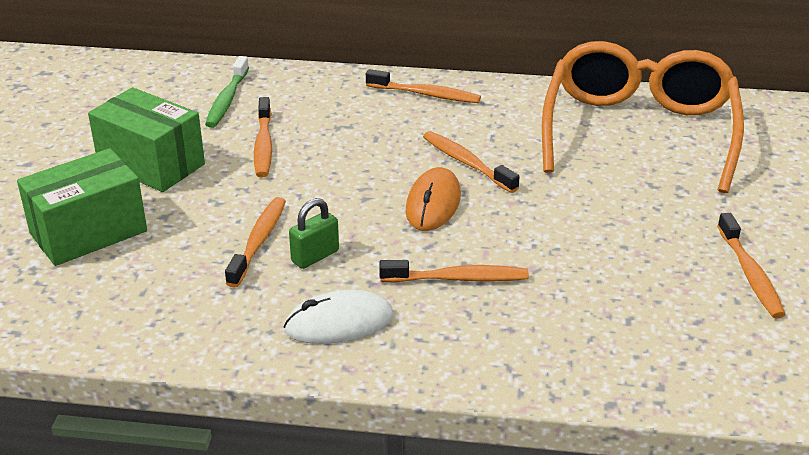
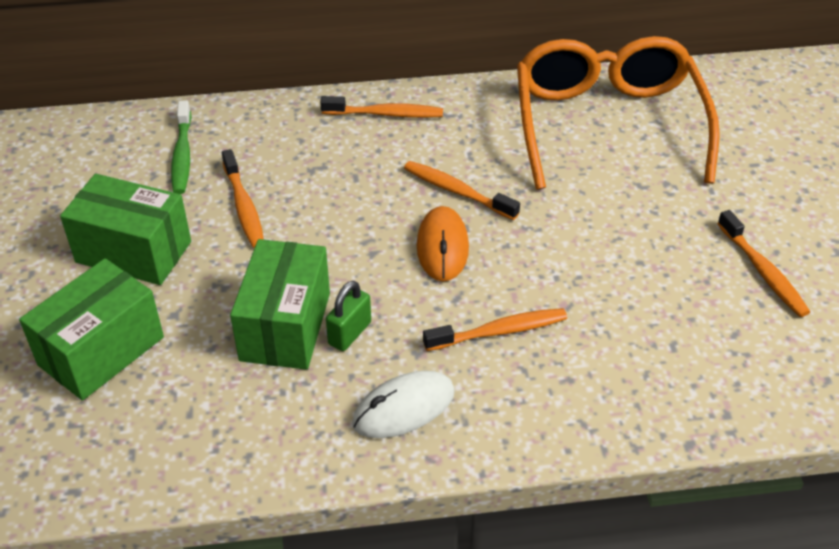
camera: 15 degrees left, 10 degrees up
(259, 241) = (285, 326): orange toothbrush -> green box

